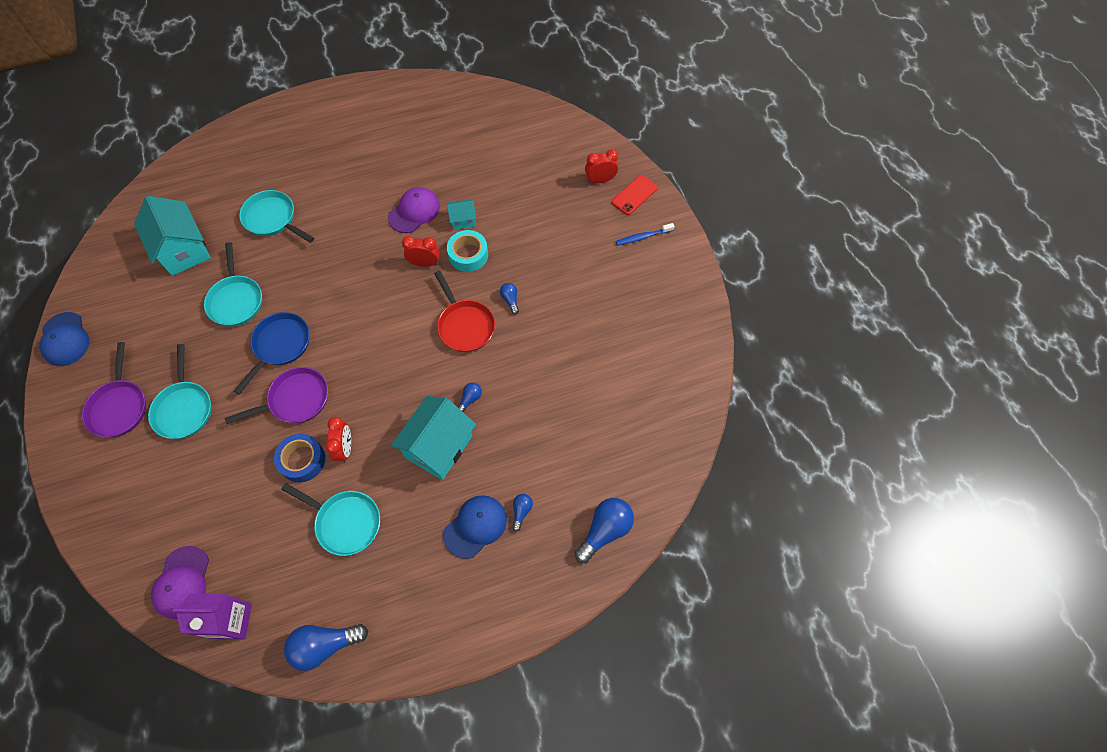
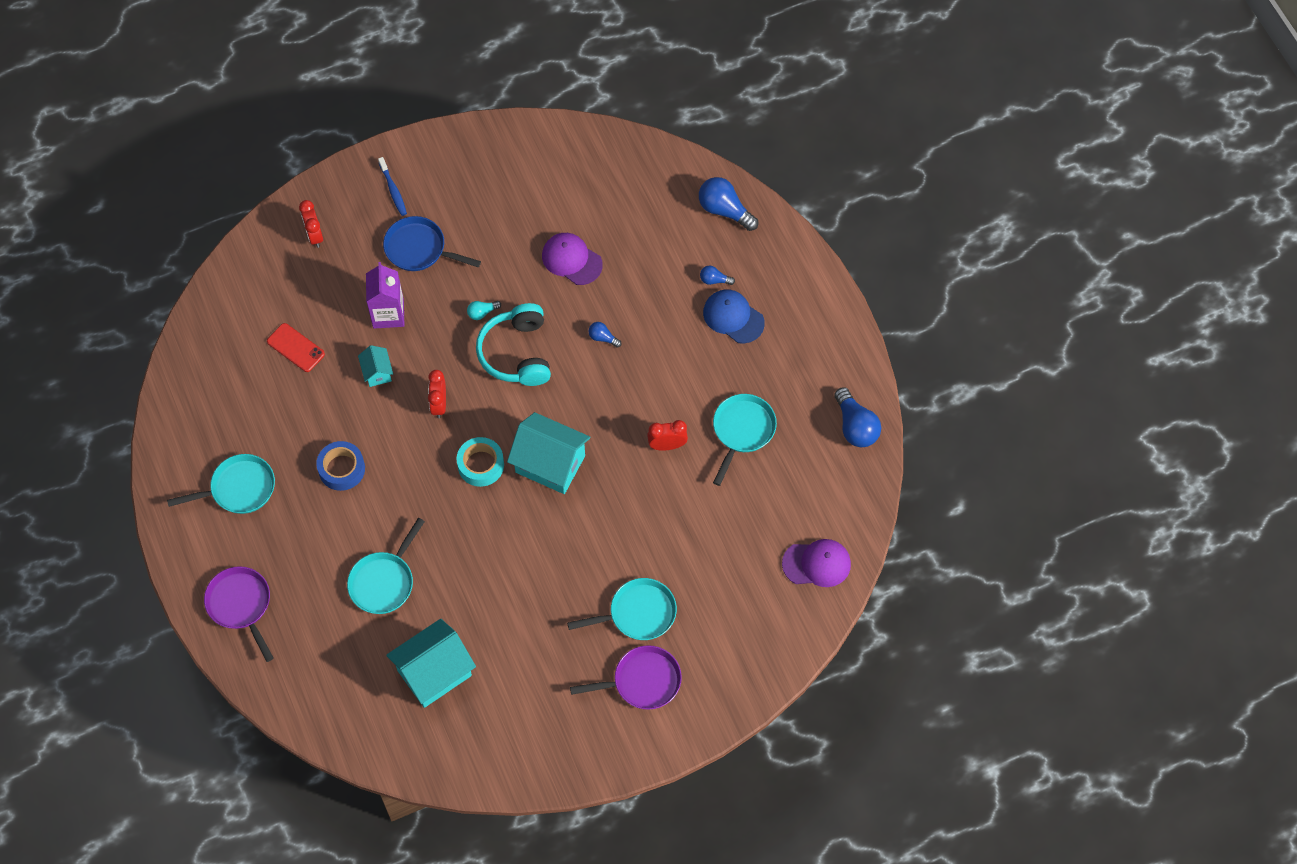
camera: 95 degrees left, 0 degrees up
(65, 339) = (564, 769): blue cap -> none
(231, 620) = (845, 510): purple carton -> purple carton (388, 314)
(236, 300) = (500, 595): turquoise pan -> turquoise pan (239, 488)
(280, 345) = (555, 534): blue pan -> blue pan (419, 249)
(295, 400) = (618, 504): purple pan -> purple pan (241, 605)
(302, 460) = (684, 483): blue tape -> blue tape (341, 469)
(414, 211) = (367, 426): purple cap -> purple cap (571, 260)
(439, 447) = (657, 359): turquoise house -> turquoise house (550, 464)
(465, 325) = (517, 353): red pan -> turquoise headphones
(468, 255) = (425, 361): turquoise tape -> turquoise tape (481, 465)
(510, 300) = (482, 313): blue light bulb -> turquoise light bulb
(634, 195) = (335, 200): red phone -> red phone (295, 348)

